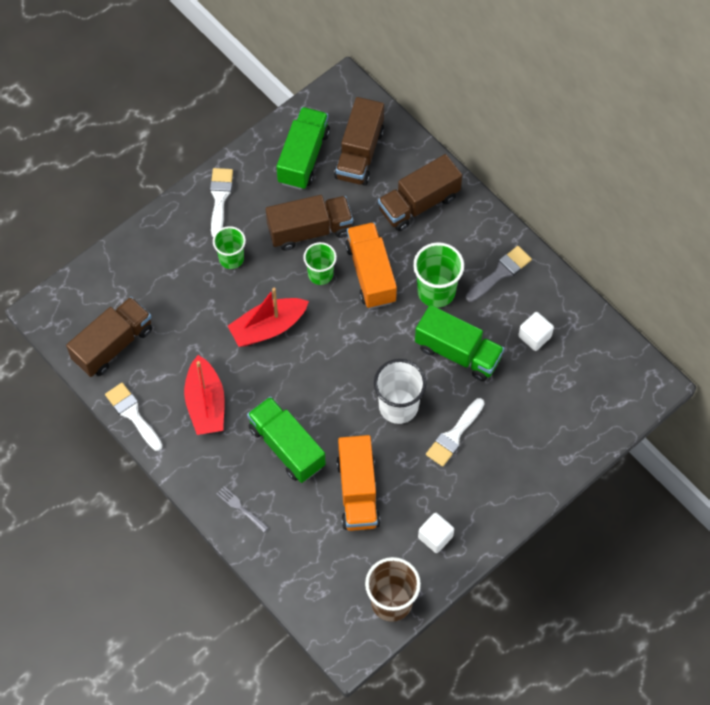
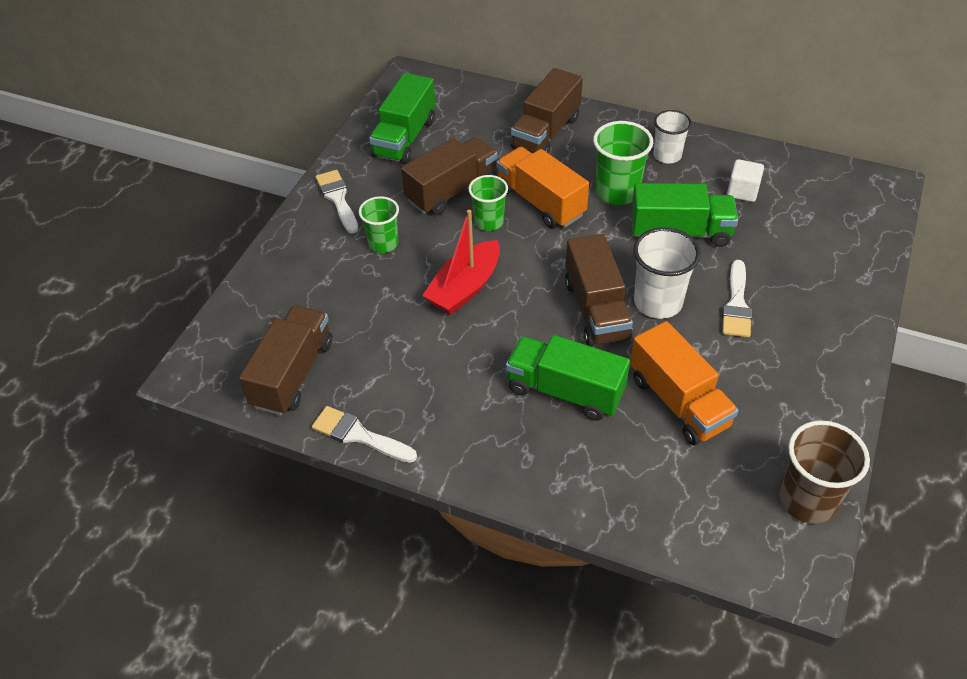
camera: 25 degrees left, 15 degrees down
(205, 404) = (441, 388): red boat -> none
(241, 508) = (556, 479): grey fork -> none
(303, 157) = (404, 138): green truck -> green truck turned 150 degrees counterclockwise
(359, 153) = (459, 117): brown truck -> brown truck (596, 310)
(435, 537) = (798, 408): white cube -> none
(500, 273) = (667, 155): grey brush -> white cup

